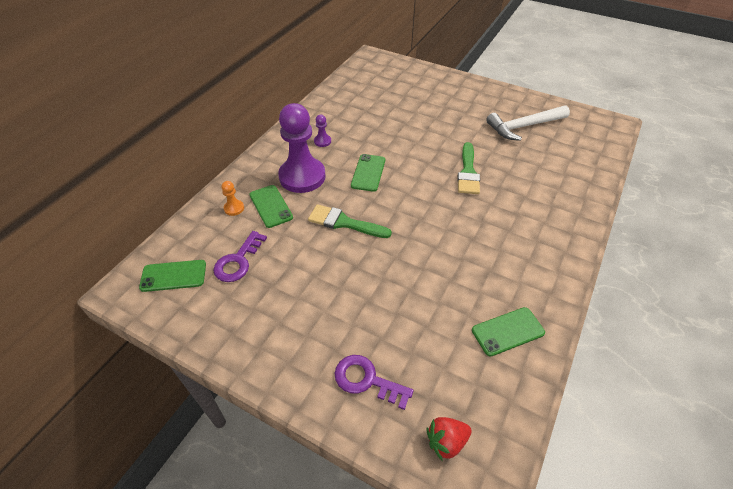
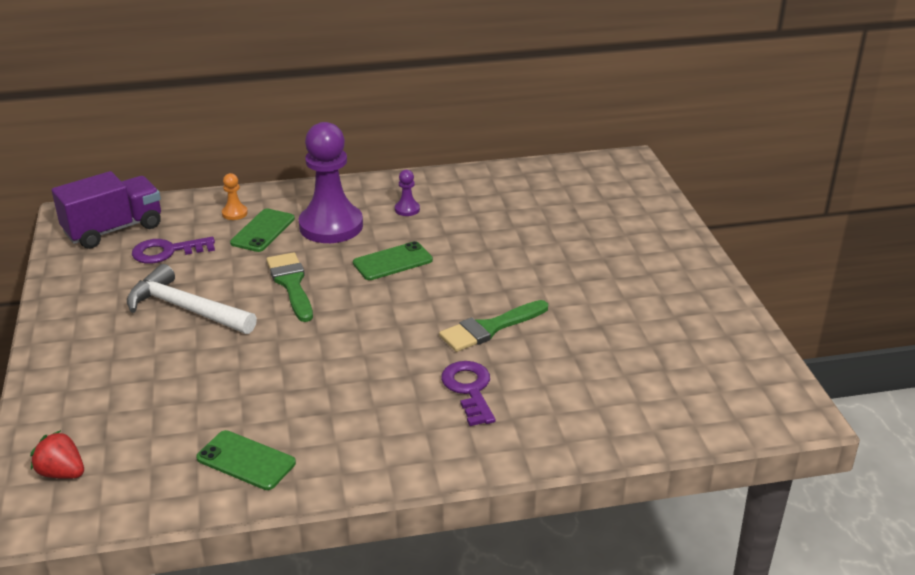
camera: 50 degrees right, 15 degrees down
(173, 276) = (113, 229): green phone -> purple truck
(366, 380) = (92, 393): purple key -> purple key (469, 389)
(523, 126) = (656, 334): white hammer -> white hammer (185, 309)

